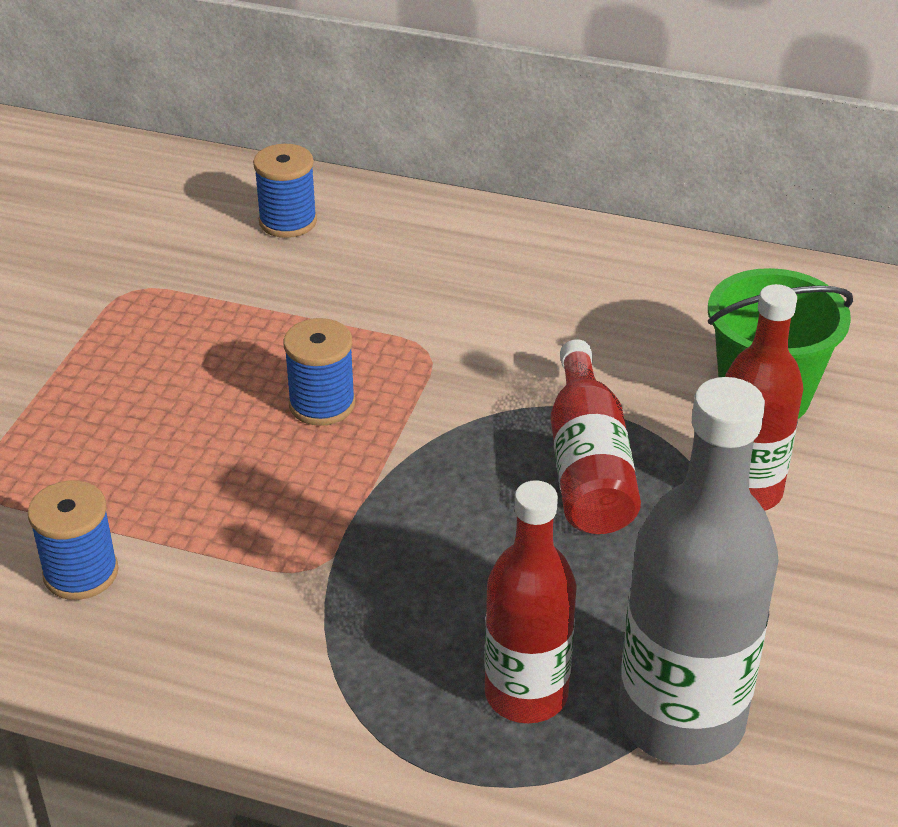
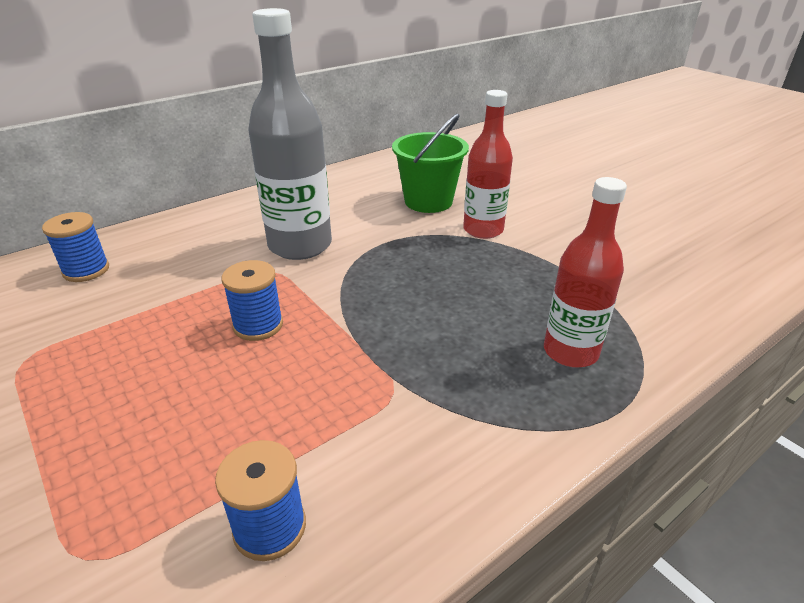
camera: 55 degrees left, 5 degrees down
(588, 465) = (419, 261): red bottle -> none
(681, 719) = (622, 310): grey bottle -> grey bottle (300, 245)

